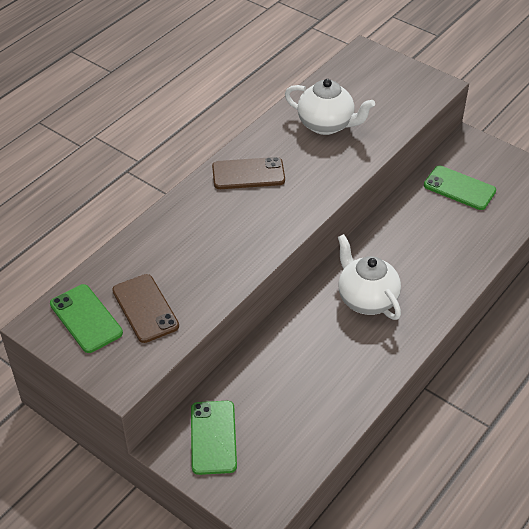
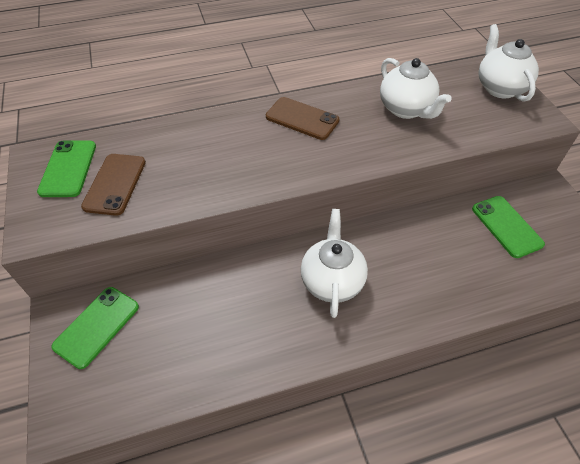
camera: 35 degrees right, 5 degrees up
(383, 71) = (499, 88): none -> white teapot

